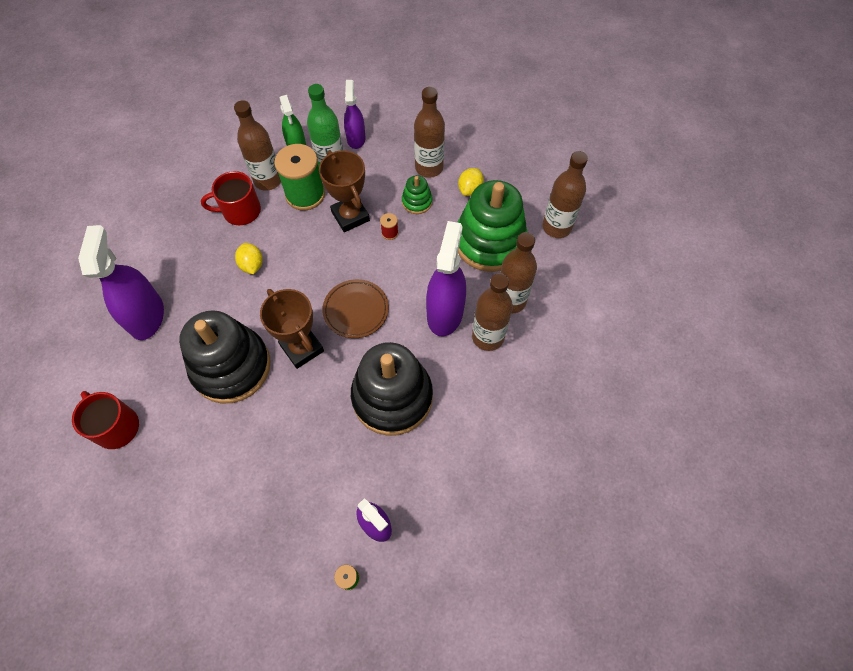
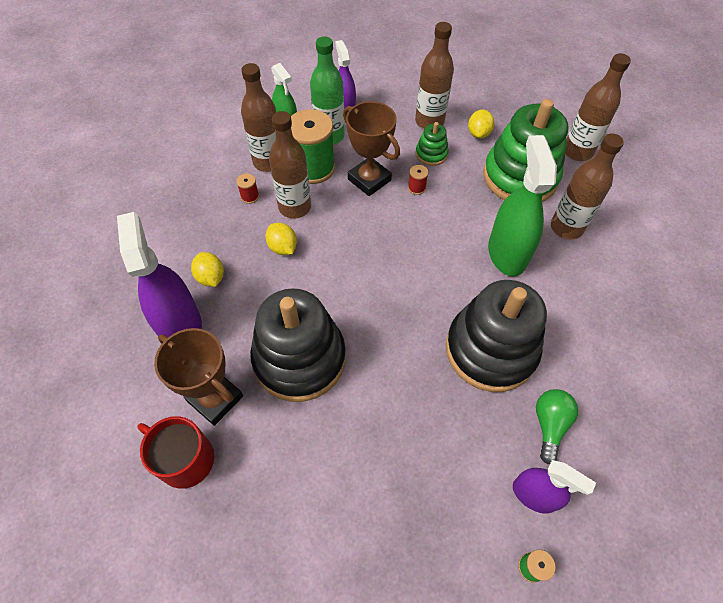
camera: 15 degrees left, 5 degrees down
(184, 279) = (211, 277): none -> yellow lemon
(240, 211) = (250, 196): red mug -> red spool
(302, 348) = (371, 321): brown trophy -> brown trophy (215, 398)
(356, 310) = (413, 270): brown plate -> none
(414, 472) = (549, 425): none -> green light bulb
(445, 313) = (507, 253): purple spray bottle -> green spray bottle
(488, 337) = (561, 267): brown bottle -> brown bottle (295, 207)

